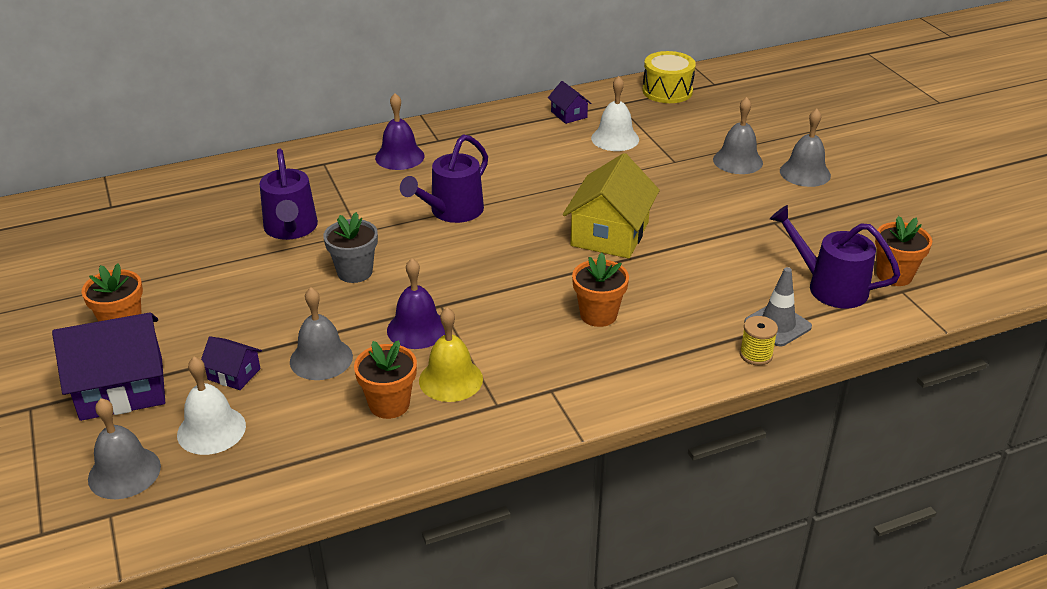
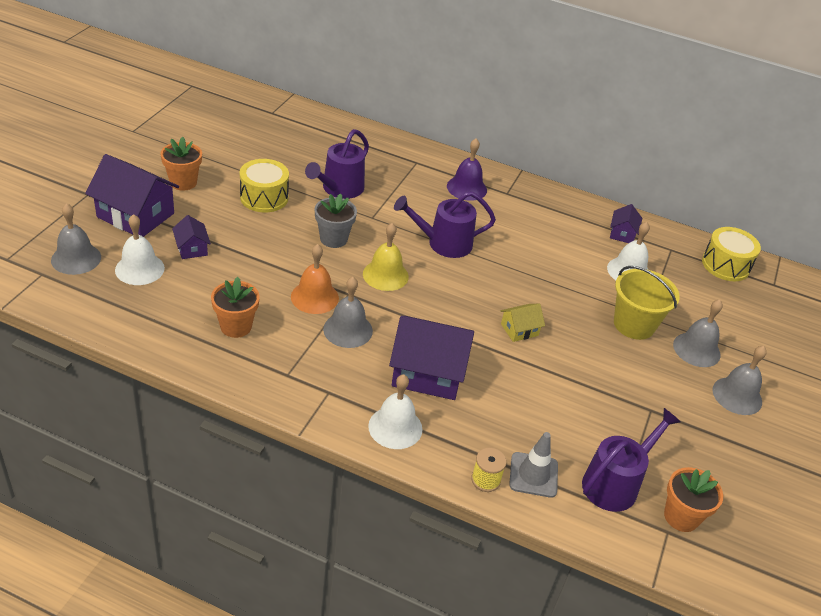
camera: 40 degrees right, 5 degrees up
(231, 283) = (264, 197): none -> yellow drum
(321, 359) = (242, 274): grey bell -> grey bell (348, 330)
(417, 329) = (314, 297): purple bell -> orange bell
(451, 379) = (286, 340): yellow bell -> yellow bell (385, 275)
(598, 315) = (428, 372): orange flower pot -> purple house
(610, 234) = (519, 330): yellow house -> yellow house, size x0.49
(640, 373) = (395, 427): none -> white bell
(676, 173) = (634, 324): none -> yellow bucket
(829, 287) = (615, 483): purple watering can -> purple watering can turned 60 degrees clockwise

